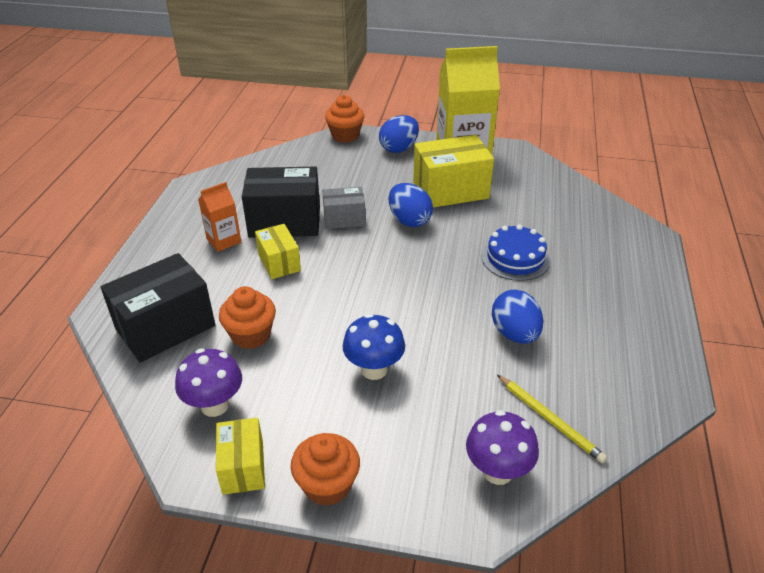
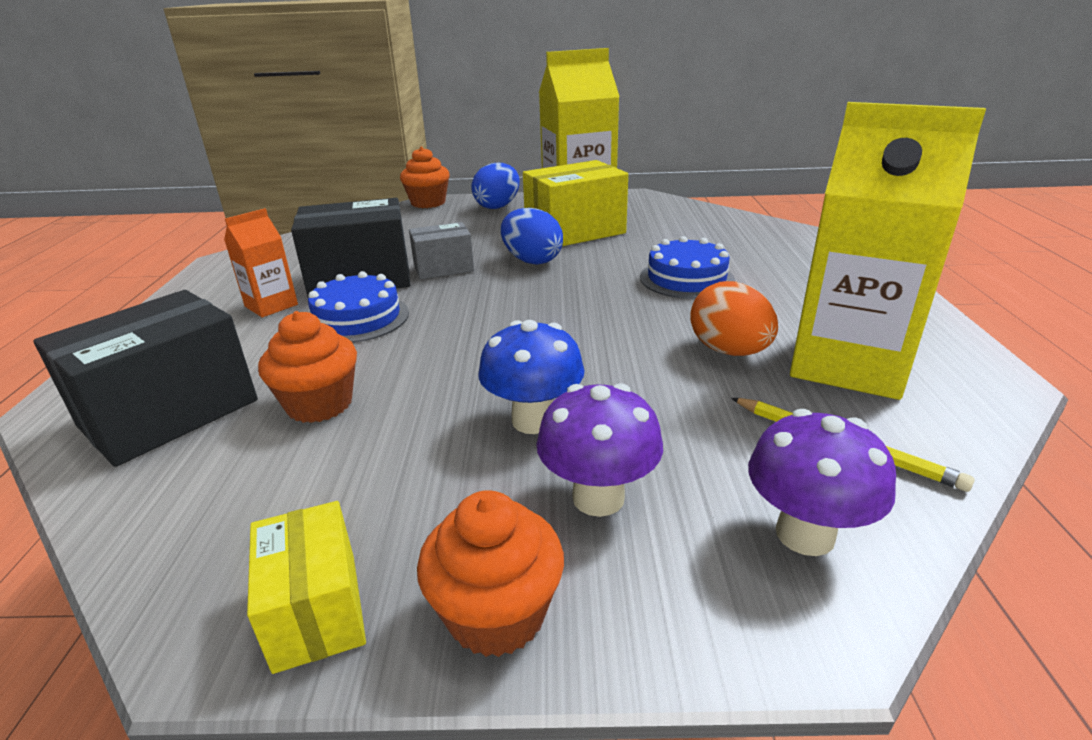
camera: 10 degrees left, 10 degrees down
(215, 405) = (256, 512): purple mushroom -> purple mushroom (598, 497)
(279, 262) = (357, 318): yellow box -> blue cake
(515, 334) = (729, 351): blue egg -> orange egg
(588, 358) = (848, 364): none -> yellow carton

